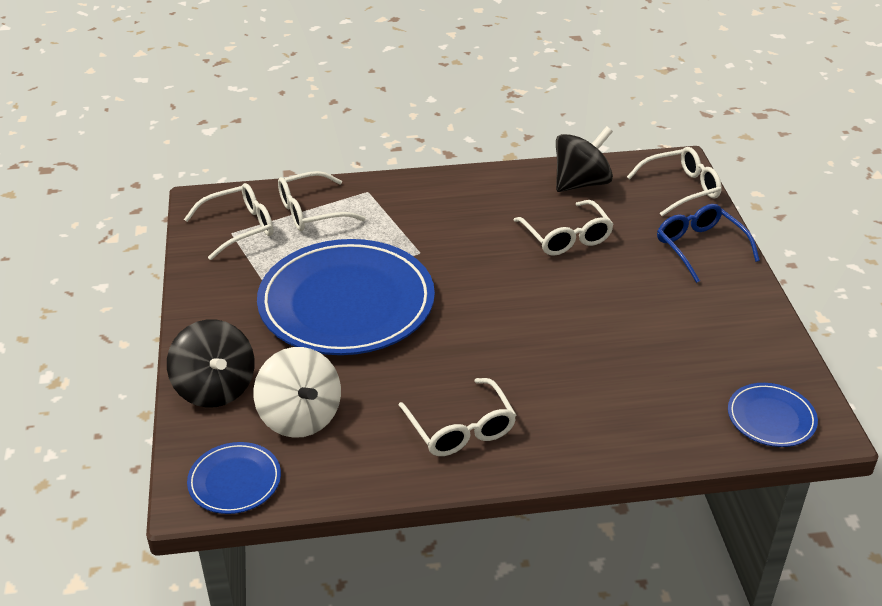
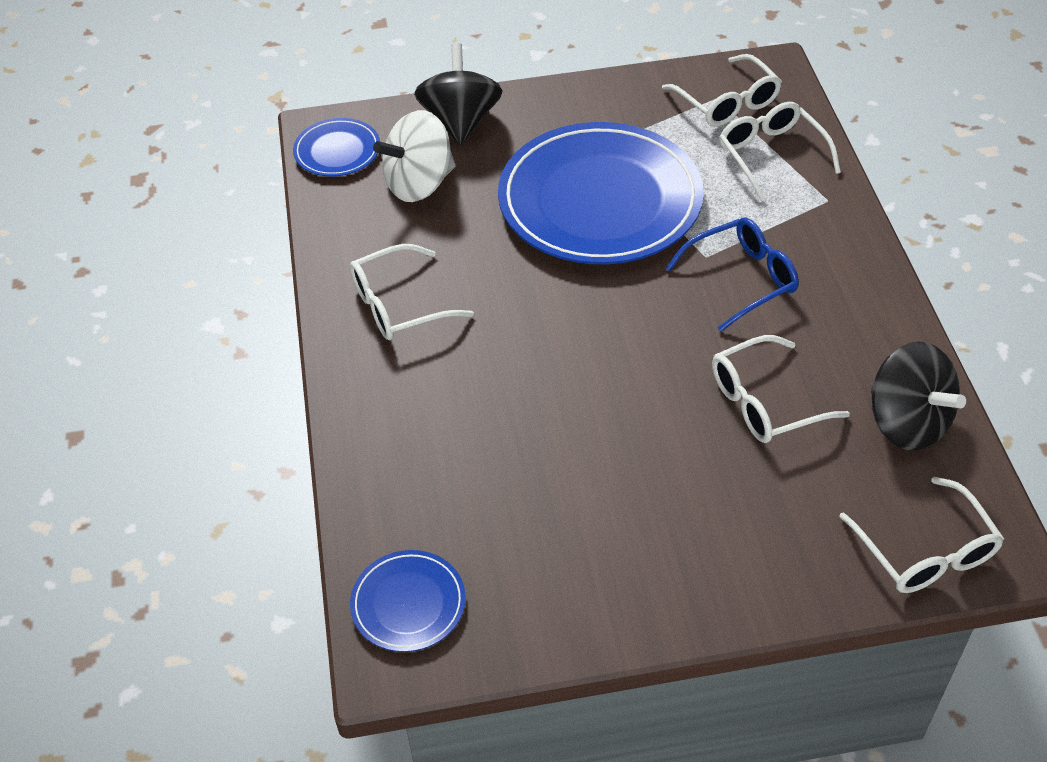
camera: 90 degrees right, 10 degrees up
(215, 388) = (460, 122): black spinning top -> black spinning top turned 120 degrees clockwise
(700, 247) = (769, 561): blue glasses -> blue glasses (741, 279)

